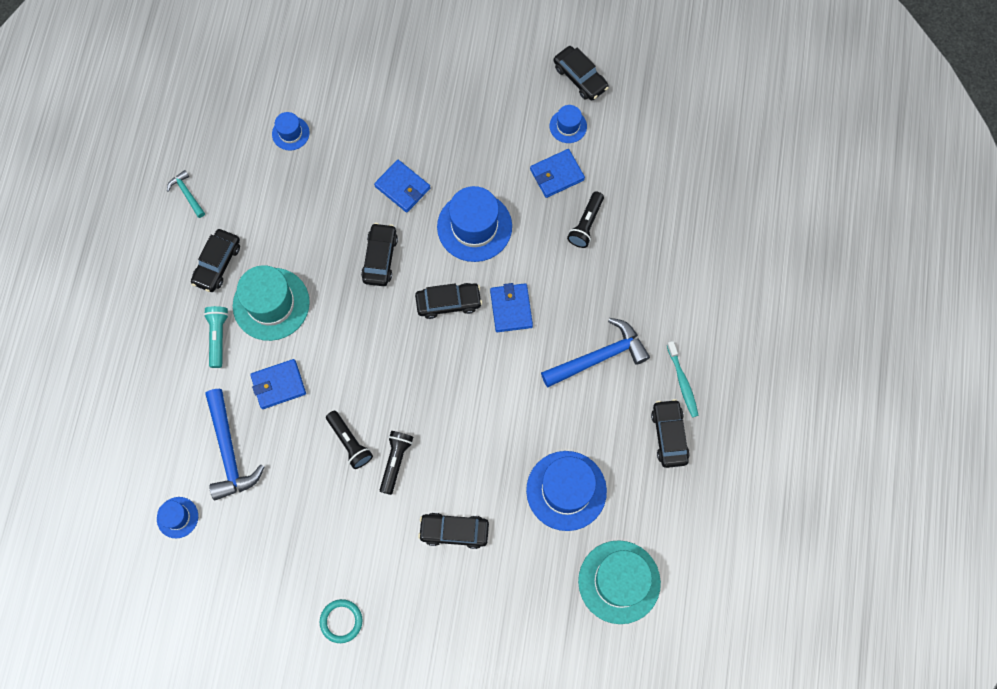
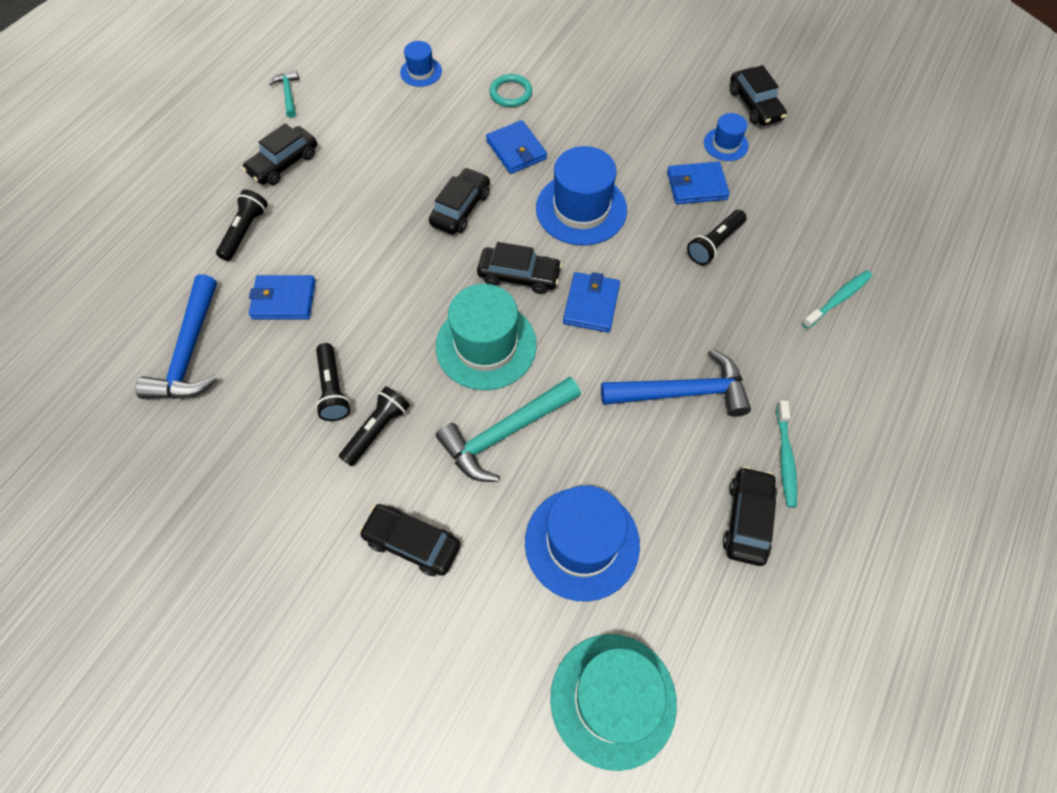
camera: 20 degrees right, 10 degrees down
(177, 517) = (90, 405): blue hat -> none
(218, 337) = (245, 231): turquoise flashlight -> black flashlight
(271, 304) = (319, 217): turquoise hat -> turquoise hat (486, 345)
(341, 621) = (212, 607): turquoise ring -> turquoise ring (510, 93)
(486, 432) = (505, 433): none -> turquoise hammer
(688, 242) = (838, 299): none -> turquoise toothbrush

